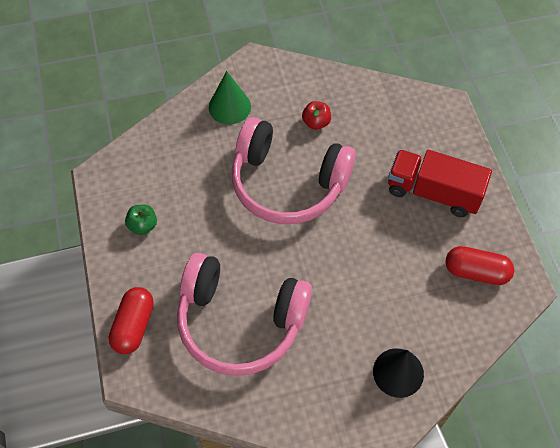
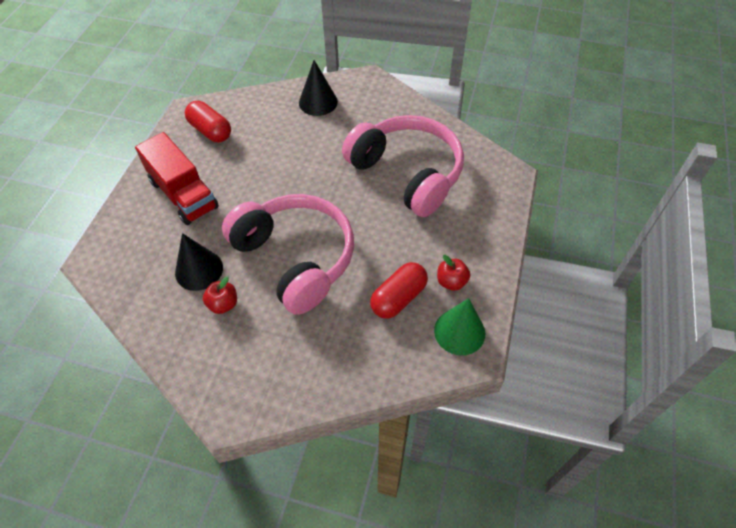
camera: 150 degrees left, 5 degrees down
(134, 326) = (494, 205): red capsule -> red capsule (398, 298)
(143, 225) = (451, 282): green apple -> red apple
(229, 106) = (295, 368): green cone -> green cone (459, 331)
(358, 137) = (199, 270): none -> black cone

